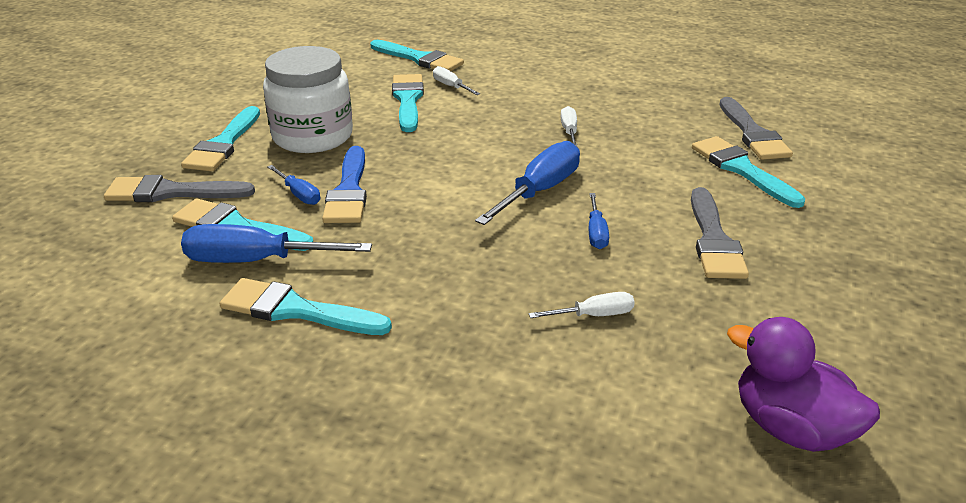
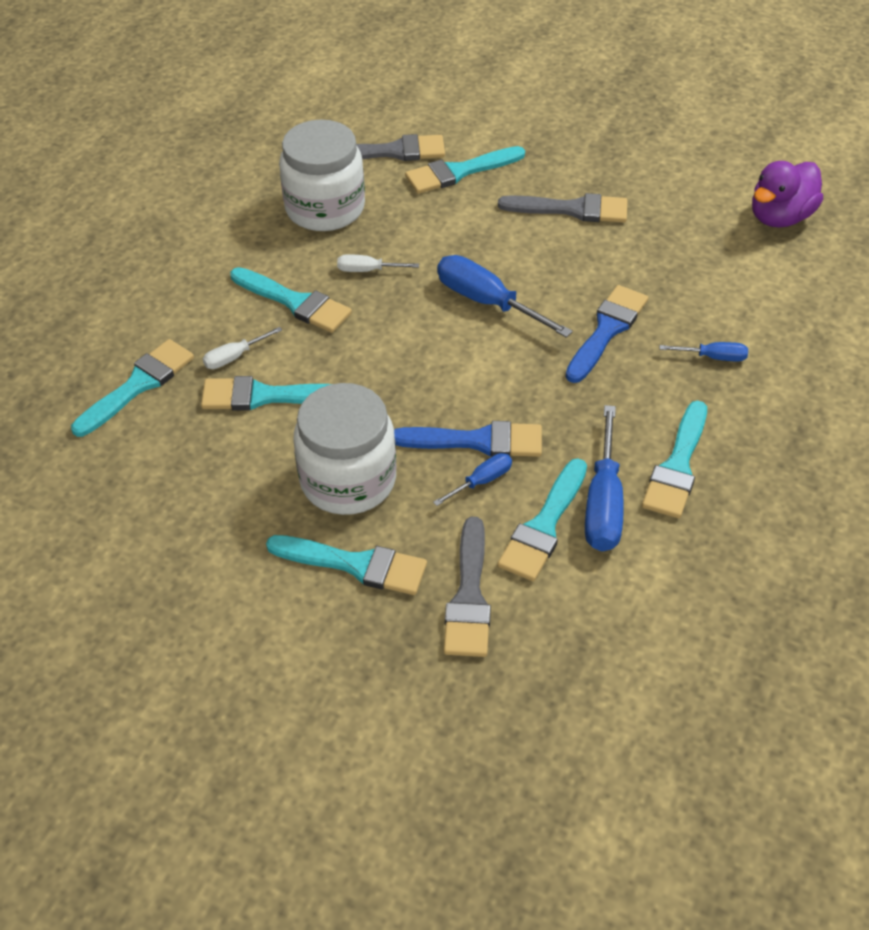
camera: 85 degrees left, 15 degrees up
(509, 264) = (607, 330): none -> blue brush
(519, 104) = (295, 302): none -> turquoise brush
(593, 315) = (674, 289): white screwdriver -> none
(596, 232) = (559, 274): blue screwdriver -> blue screwdriver (713, 357)
(648, 108) = (325, 208): none -> white jar

